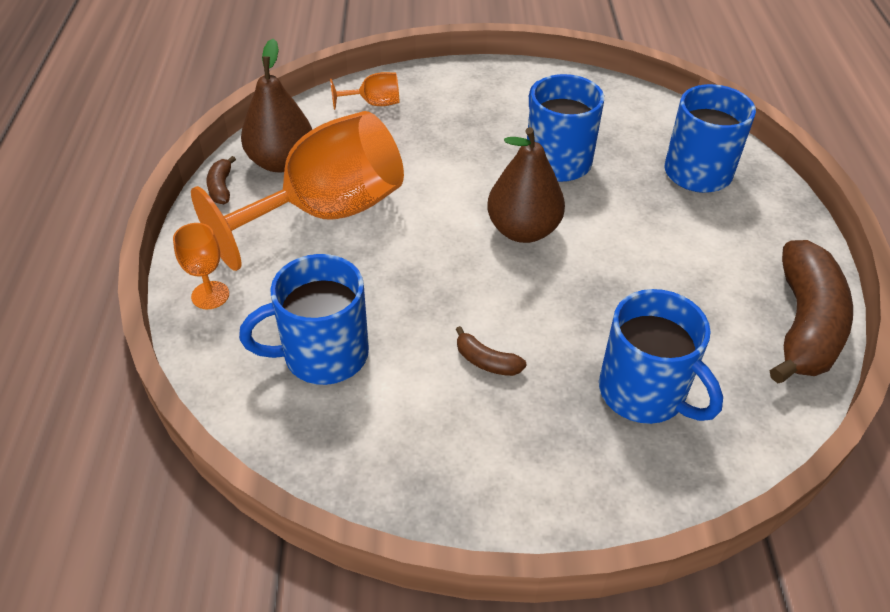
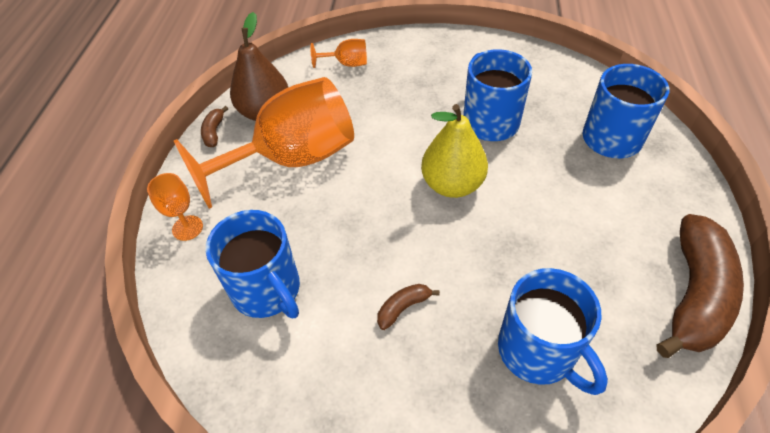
camera: 10 degrees right, 5 degrees up
(323, 355) = (267, 290): blue mug -> blue mug turned 120 degrees counterclockwise
(486, 361) = (403, 308): brown banana -> brown banana turned 105 degrees clockwise
(523, 230) = (452, 185): brown pear -> yellow pear

